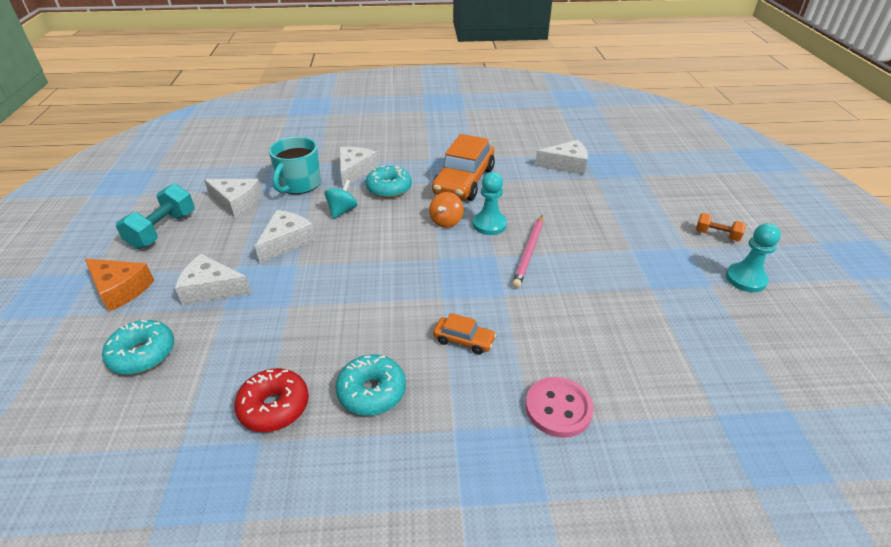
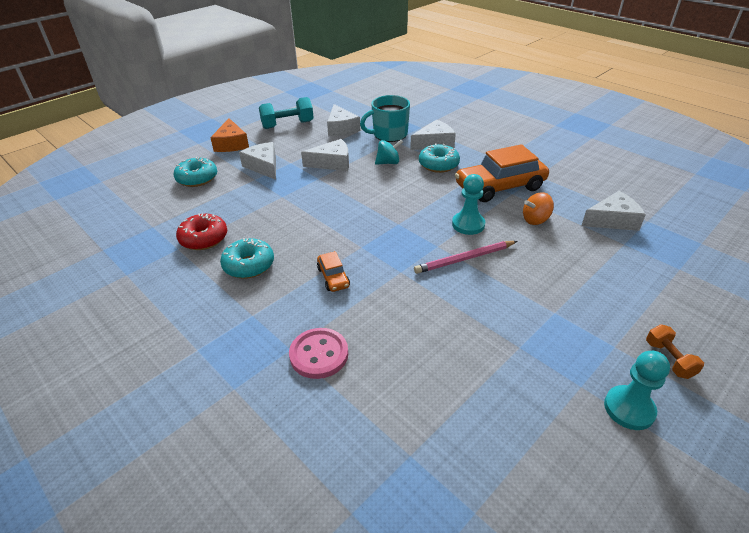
camera: 50 degrees right, 0 degrees up
(446, 221) = (441, 205): orange spinning top -> orange spinning top (535, 220)
(566, 165) = (612, 220): white cheese -> white cheese turned 60 degrees counterclockwise

